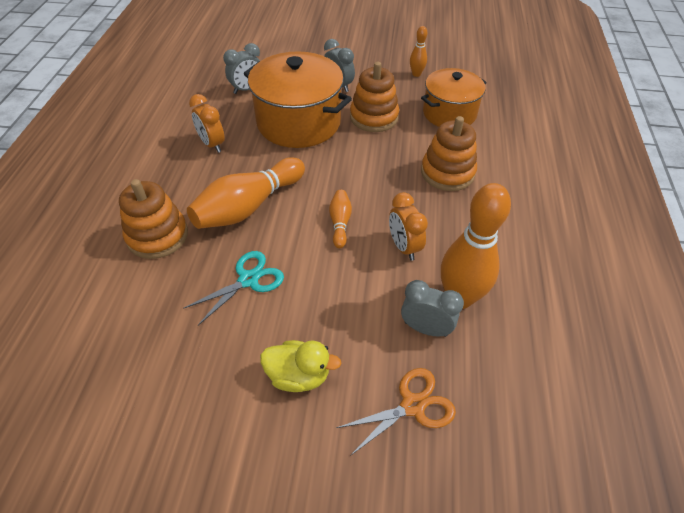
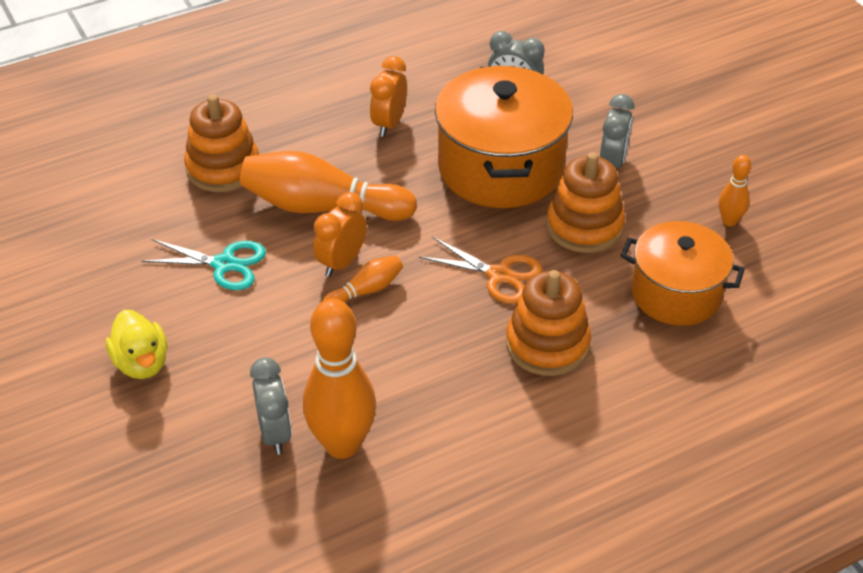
camera: 55 degrees right, 5 degrees down
(403, 247) = (378, 362): orange clock -> orange clock (341, 262)
(412, 406) = (170, 465): orange scissors -> orange scissors (499, 275)

